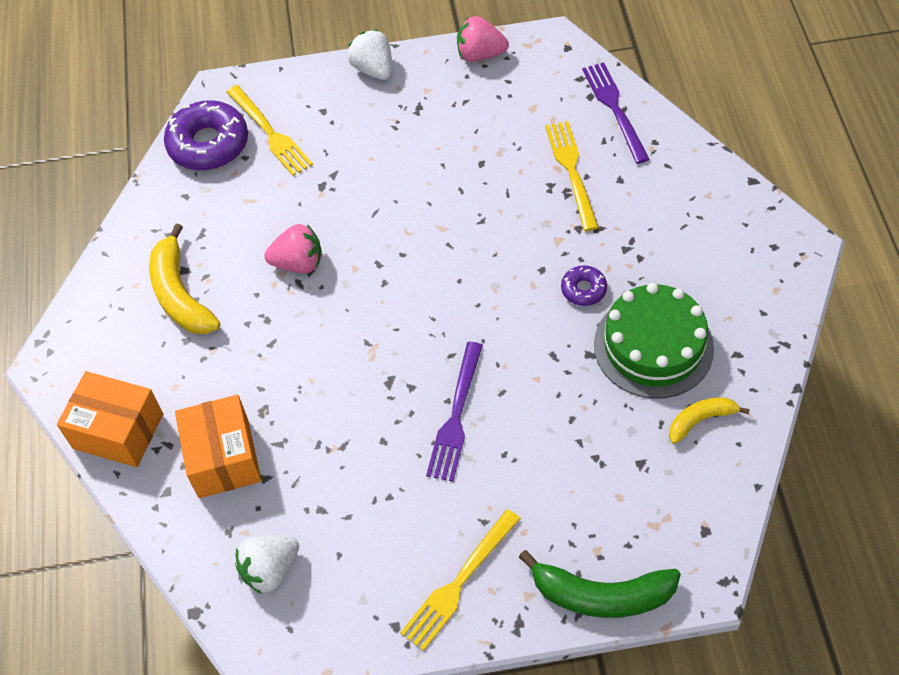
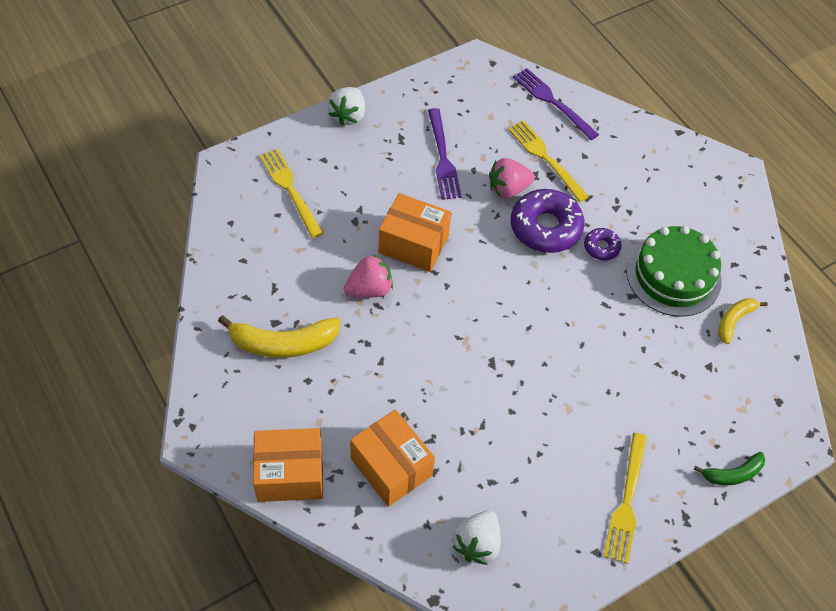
camera: 30 degrees left, 0 degrees up
(180, 294) = (283, 343): yellow banana -> yellow banana turned 45 degrees counterclockwise
(208, 144) = (240, 211): purple donut -> purple donut (545, 227)
(271, 133) = (289, 189): yellow fork -> yellow fork turned 150 degrees counterclockwise
(371, 227) = (413, 244): none -> orange box
(373, 69) = (348, 115): white strawberry -> white strawberry turned 105 degrees counterclockwise
(456, 417) = (557, 374): purple fork -> purple fork (443, 158)
(480, 54) = (428, 84): pink strawberry -> pink strawberry (508, 189)
(601, 595) = (732, 474): green banana -> green banana, size x0.58

